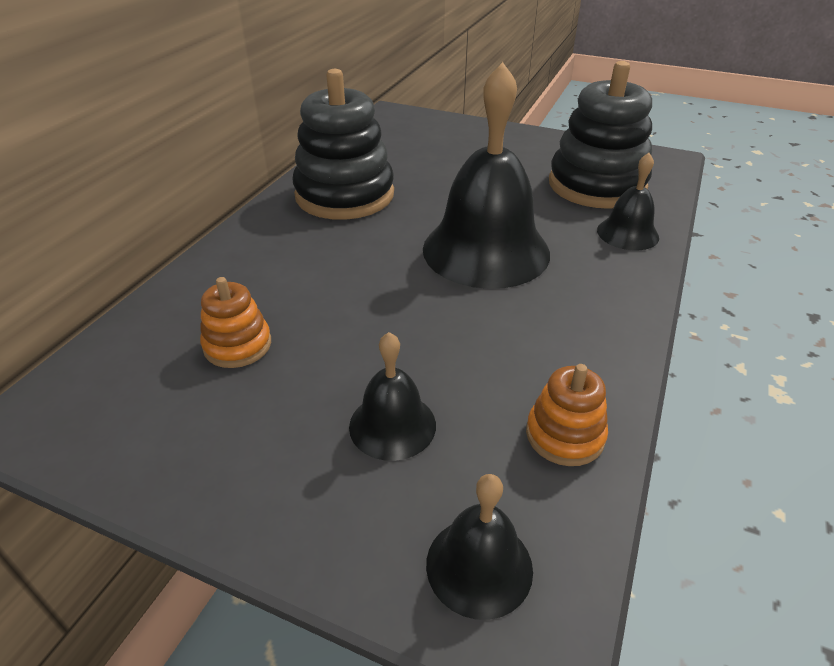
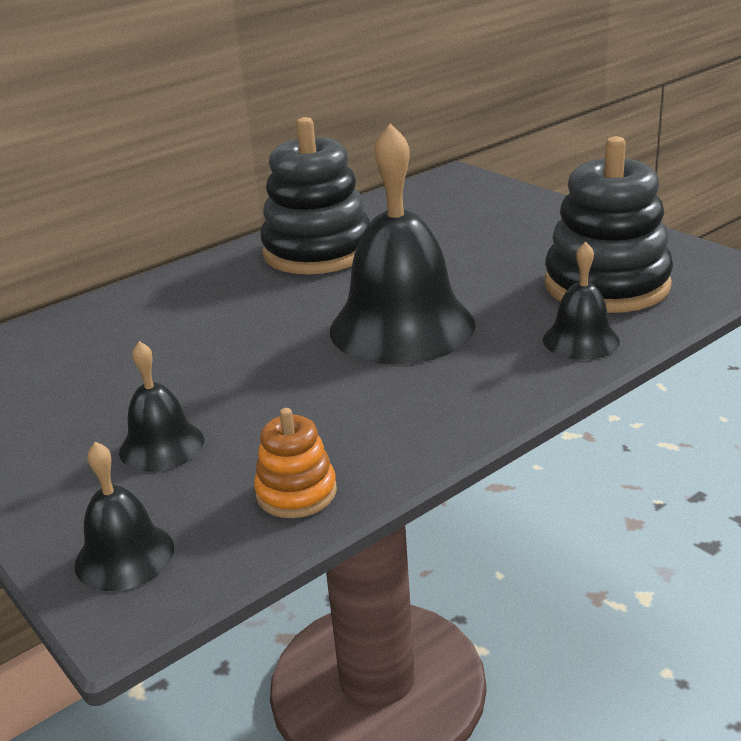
camera: 30 degrees right, 10 degrees down
(237, 345) = (103, 358): orange stacking toy -> none

